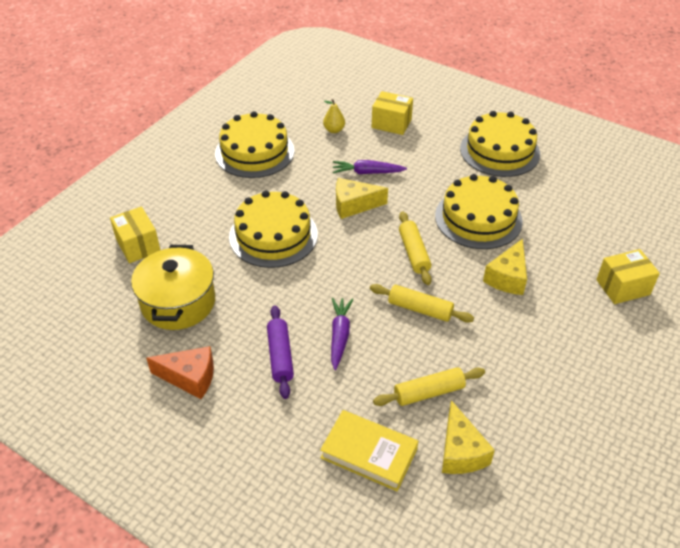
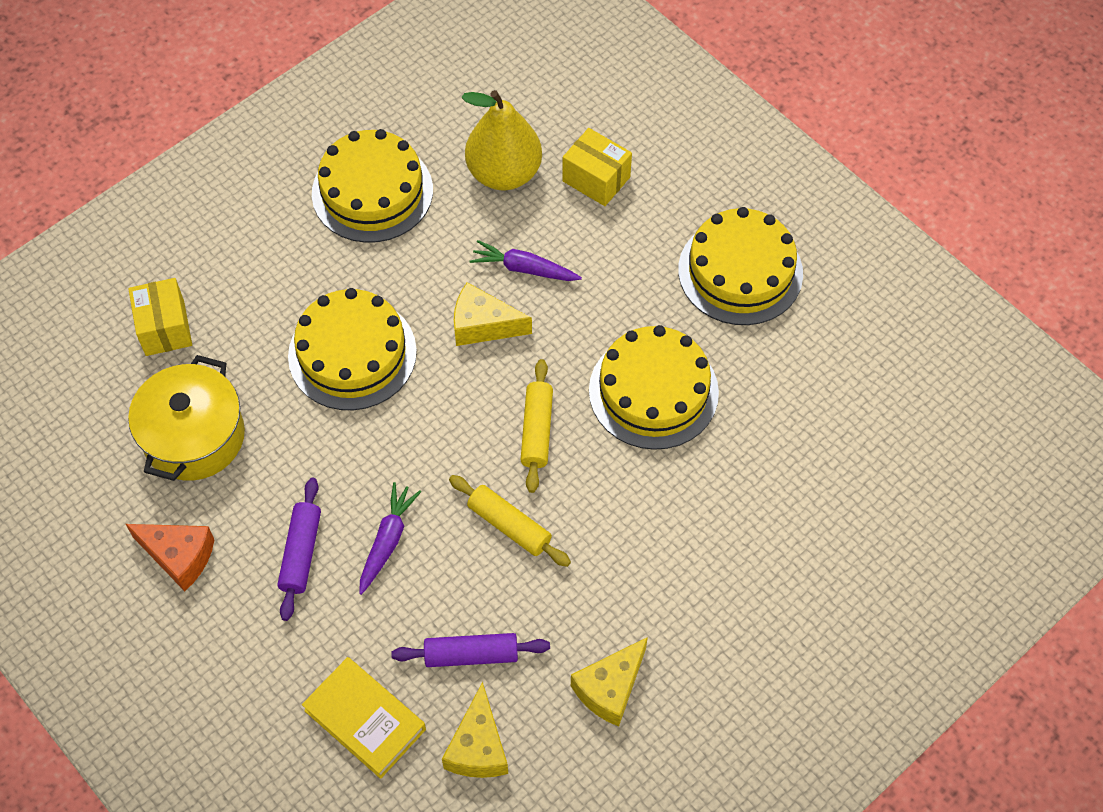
camera: 15 degrees right, 15 degrees up
(334, 130) = (504, 173): yellow pear -> yellow pear, size x2.22
(429, 392) = (471, 655): yellow rolling pin -> purple rolling pin
(507, 277) = (651, 503): yellow cheese -> yellow cheese (610, 688)
(622, 287) = (806, 559): yellow box -> none

